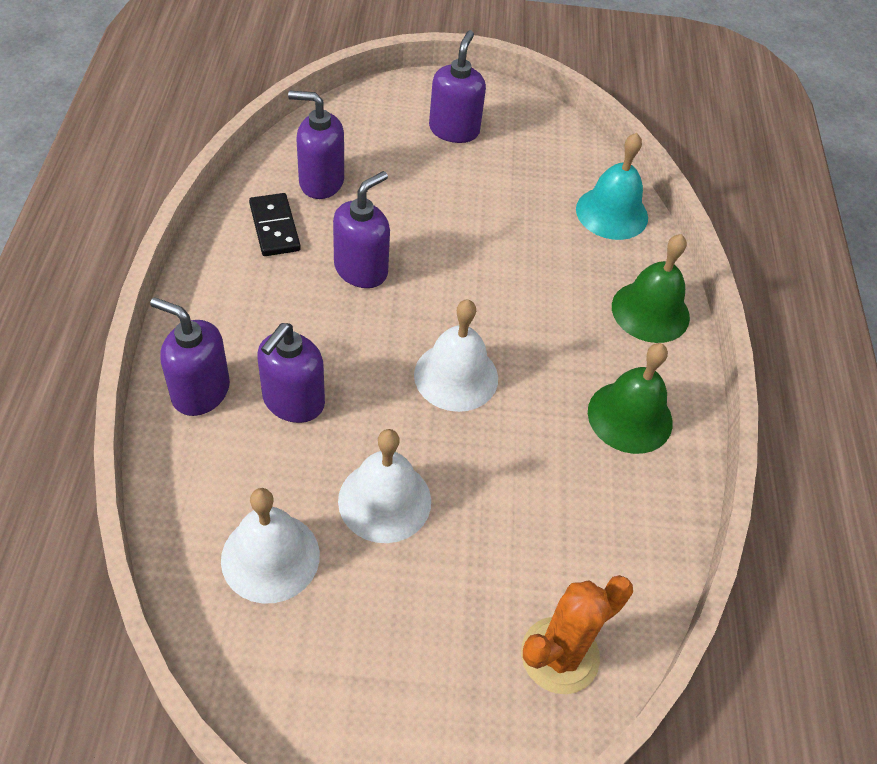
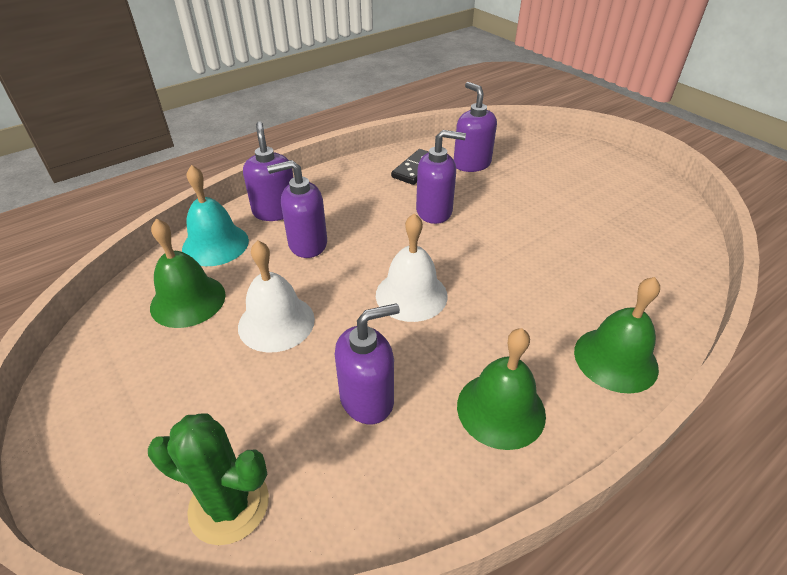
camera: 55 degrees right, 10 degrees down
(270, 557) = (188, 300): white bell -> green bell
(454, 130) = (595, 181): purple soap dispenser -> purple soap dispenser (367, 399)
(559, 655) = (229, 505): orange cactus -> green cactus
(612, 213) = (664, 282): turquoise bell -> turquoise bell (215, 244)

